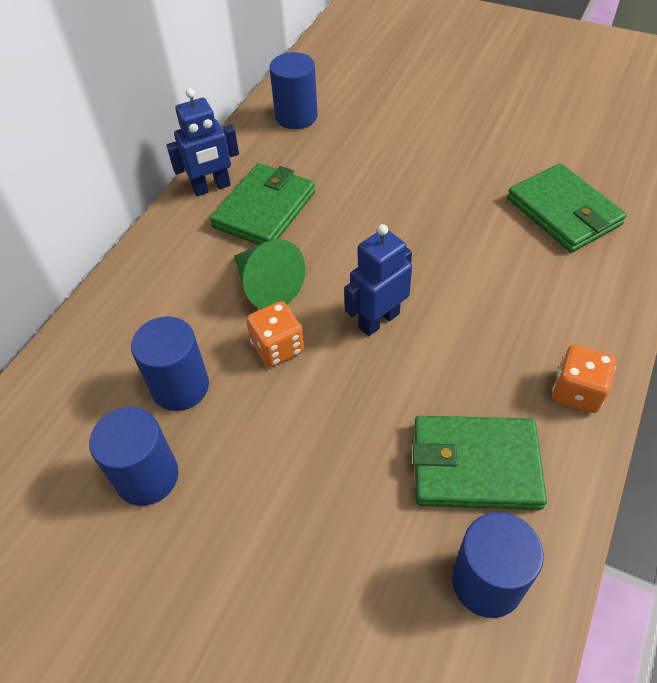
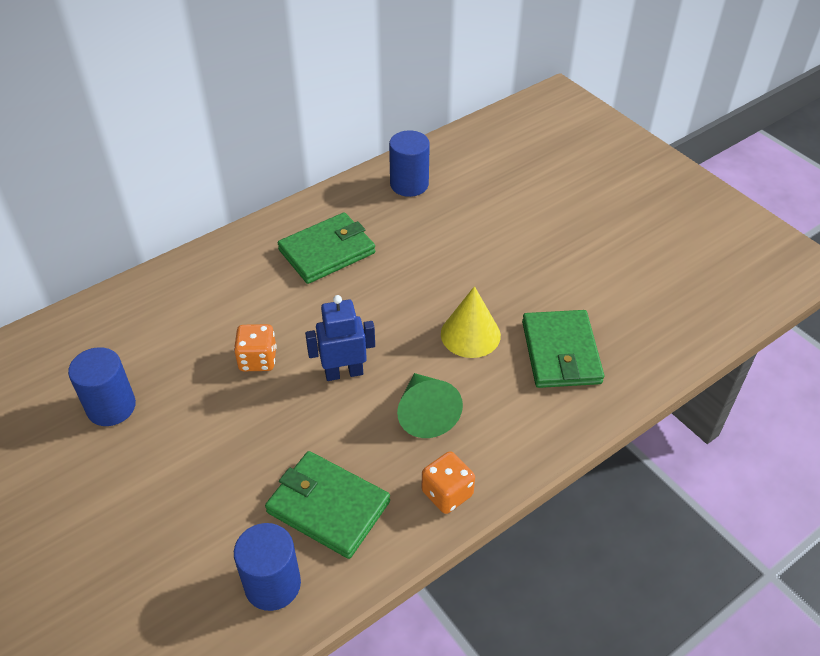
camera: 25 degrees right, 5 degrees down
(180, 387) = (174, 357): blue cylinder -> none
(211, 187) = (301, 218): blue robot -> none
(267, 286) = (284, 311): green cone -> green cone (425, 413)
(469, 230) = (470, 334): none -> yellow cone

